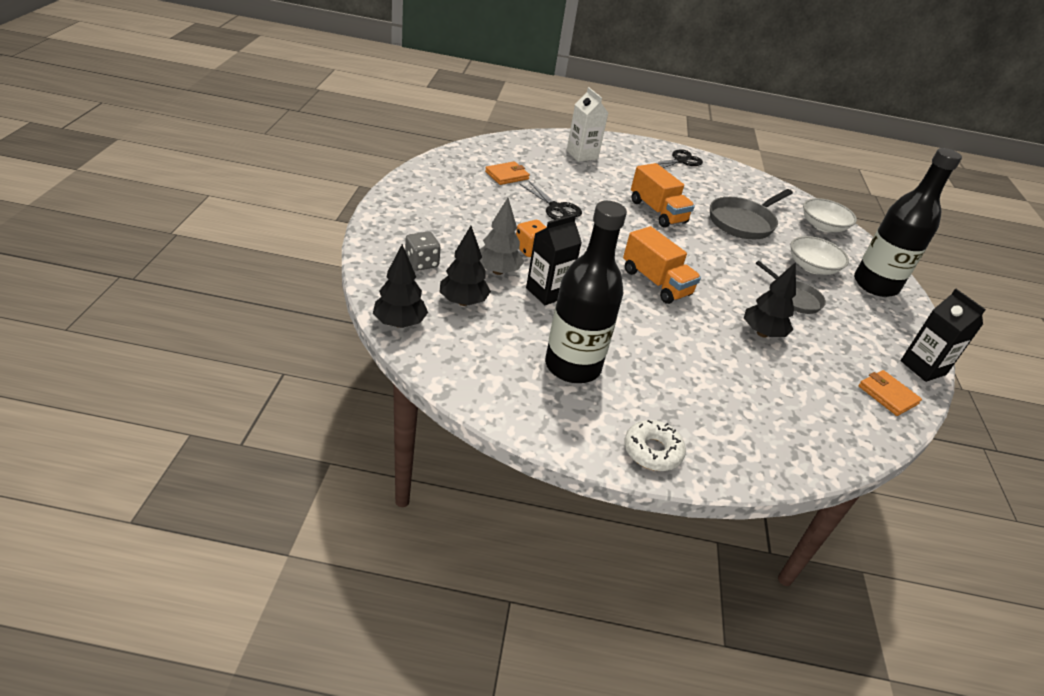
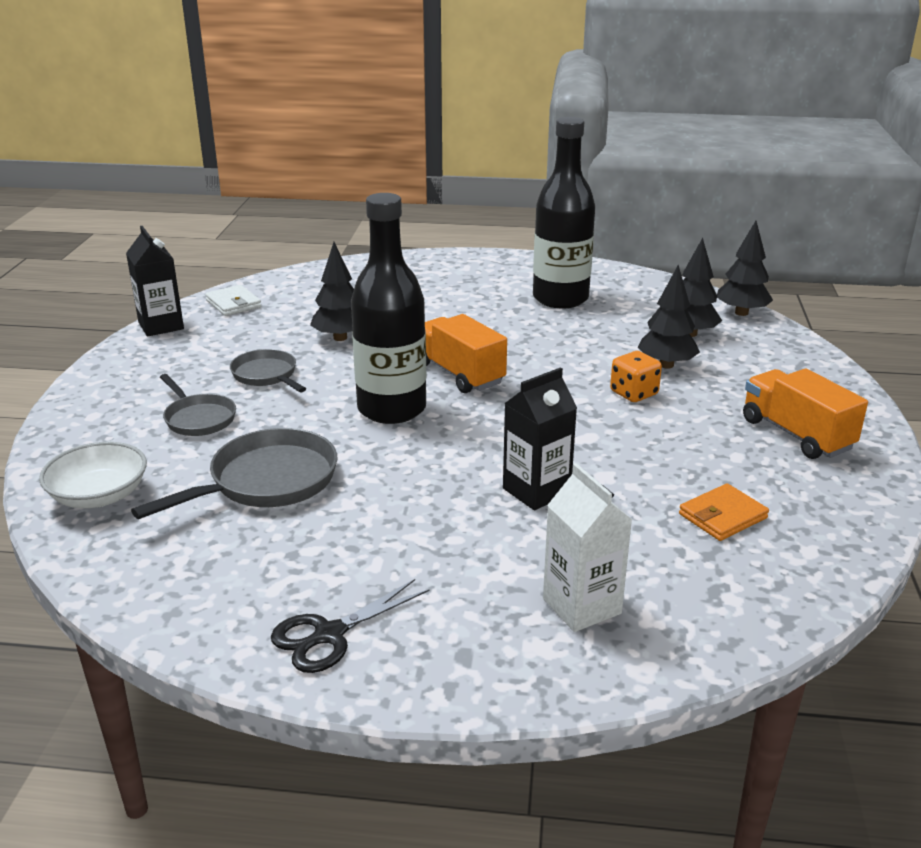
camera: 175 degrees left, 10 degrees down
(421, 263) = (761, 363): grey dice -> none
(498, 271) = (666, 365): grey tree -> black tree
(547, 292) = (598, 350): black carton -> black carton (536, 491)
(556, 208) = (612, 461): black scissors -> none
(652, 451) = (490, 262): white donut -> none
(657, 212) = (429, 480): orange truck -> orange truck (796, 434)
(812, 267) = (198, 418): white bowl -> grey pan
(875, 285) = (114, 404): black bottle -> black bottle (392, 409)
(887, 395) = (233, 304): orange wallet -> white wallet

